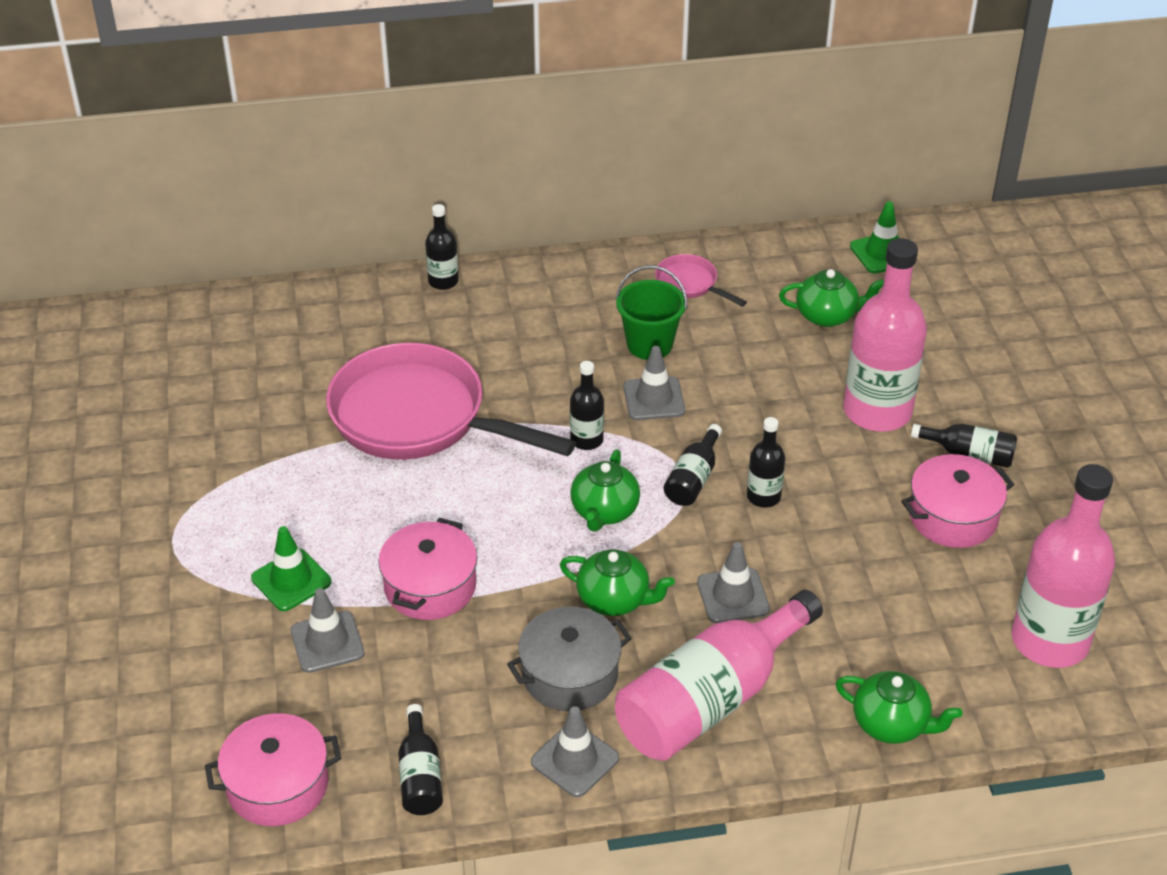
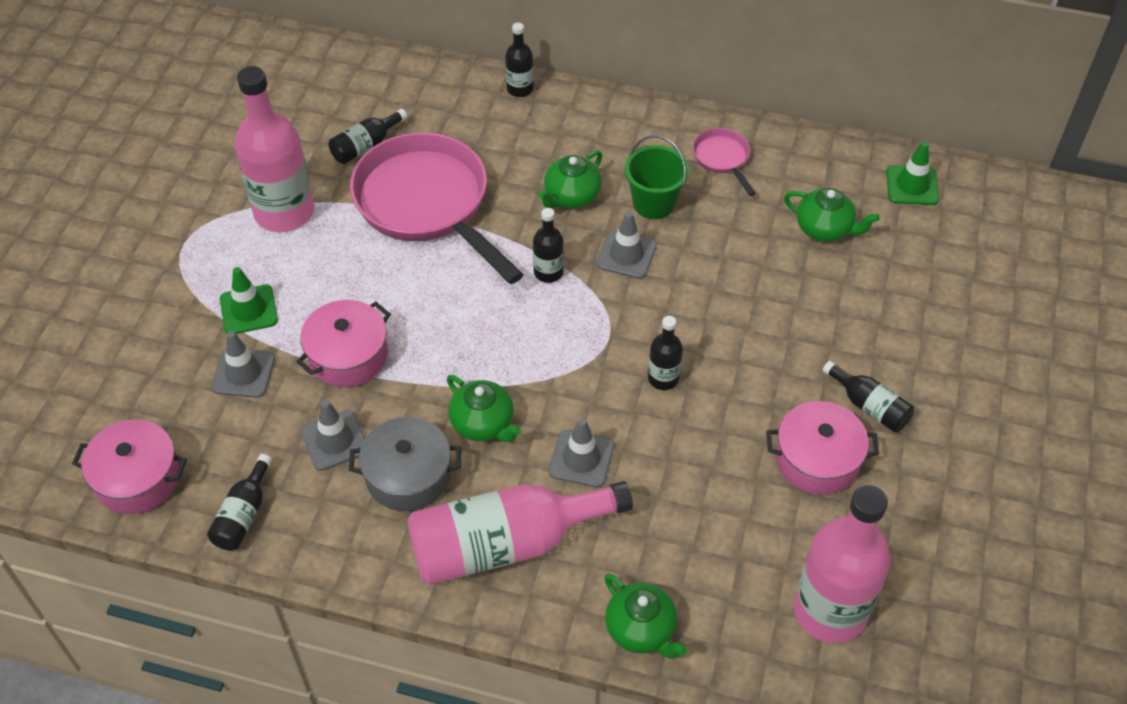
camera: 25 degrees right, 10 degrees up
(575, 760) = (366, 552): grey traffic cone -> grey traffic cone (334, 440)
(604, 511) = (523, 342): green teapot -> green teapot (571, 196)
(693, 479) = (614, 340): black bottle -> black bottle (365, 146)
(877, 411) = (812, 335): pink bottle -> pink bottle (284, 212)

